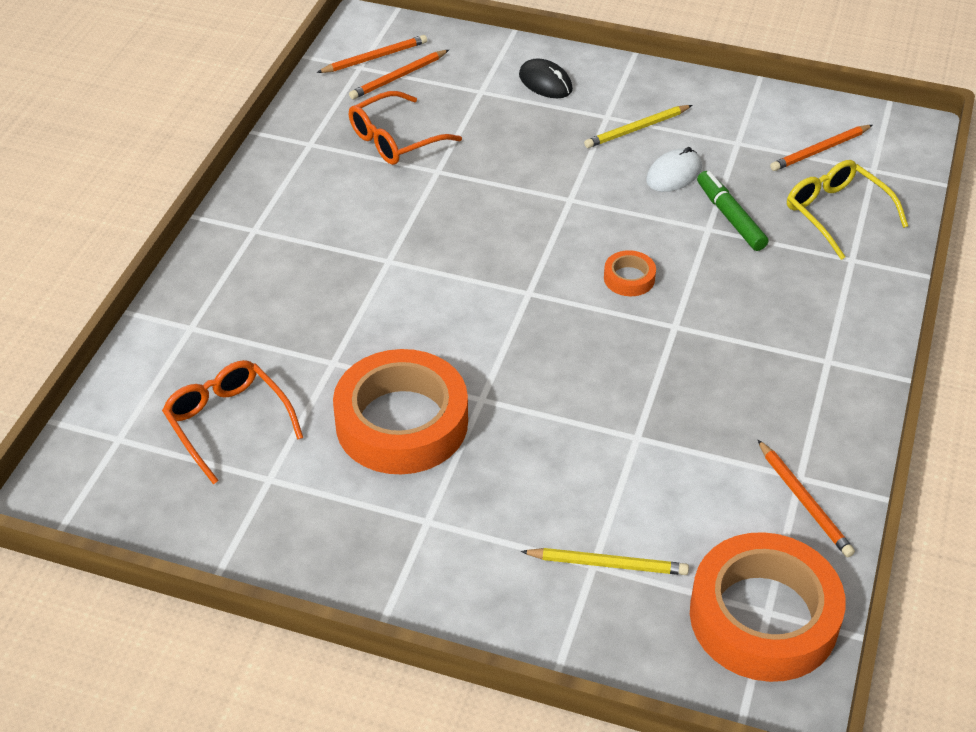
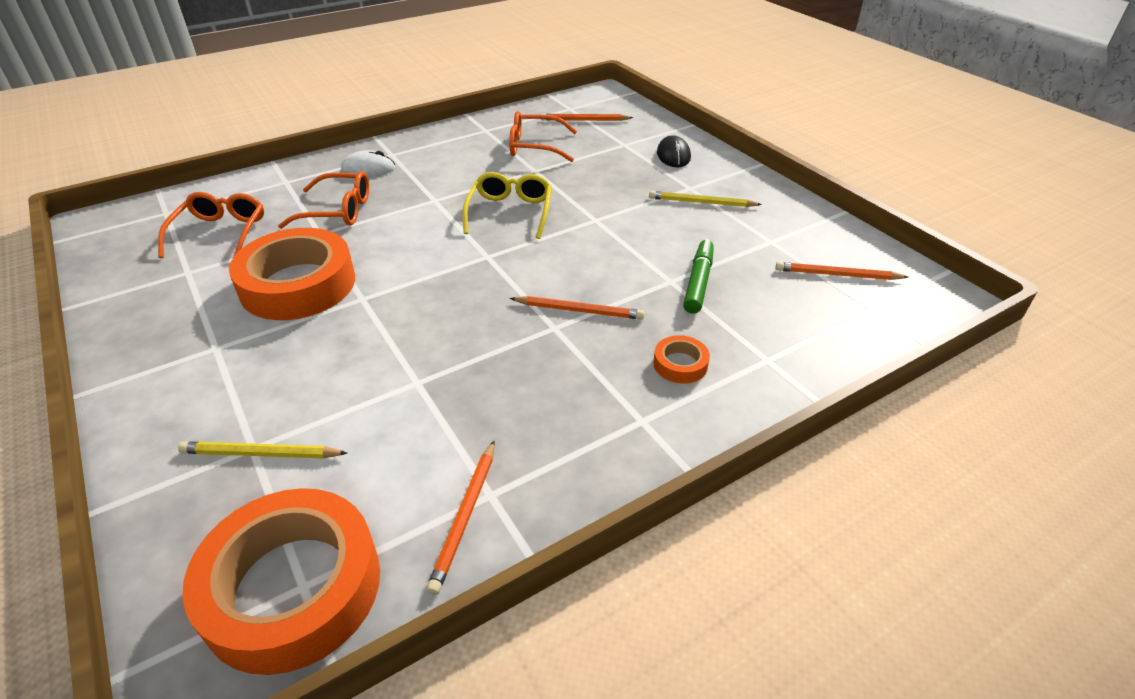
camera: 40 degrees right, 5 degrees down
(309, 328) = (337, 211): none -> orange glasses
(374, 57) = (585, 107): orange pencil -> orange pencil (579, 310)
(607, 564) = (261, 454): yellow pencil -> yellow pencil turned 135 degrees clockwise
(629, 278) = (566, 282): orange tape -> orange tape (680, 364)
(674, 174) = (692, 238): white mouse -> white mouse (368, 169)
(836, 213) = (795, 322): yellow glasses -> yellow glasses (510, 212)

